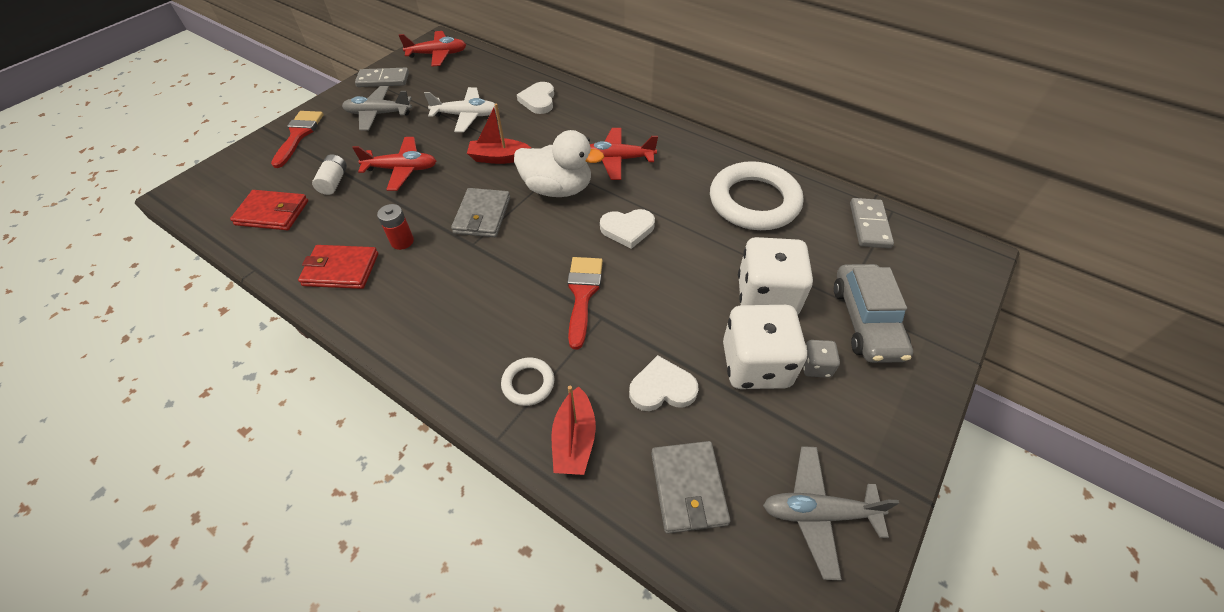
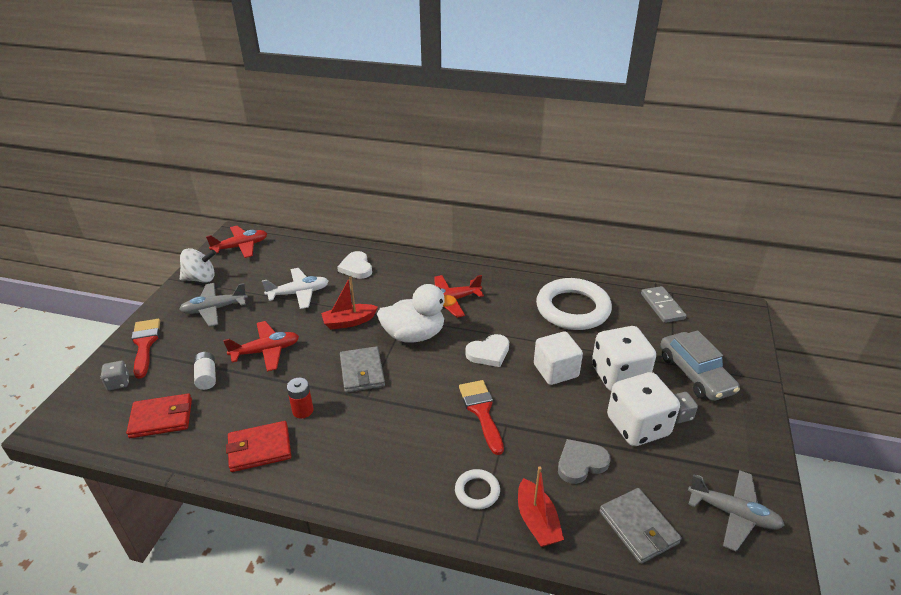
camera: 20 degrees left, 15 degrees down
(256, 168) = (118, 383): none -> grey dice
(383, 80) = (201, 279): grey domino -> white spinning top
(662, 388) = (581, 463): white heart -> grey heart
(693, 270) = (556, 370): none -> white cube
(818, 513) = (733, 514): grey plane -> grey plane turned 135 degrees counterclockwise

